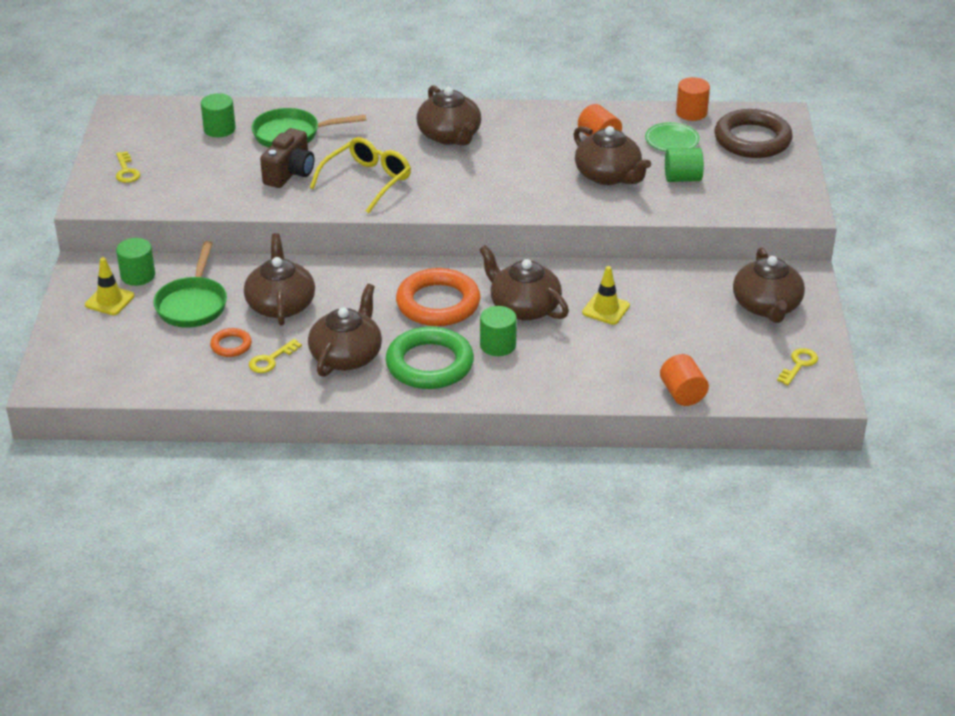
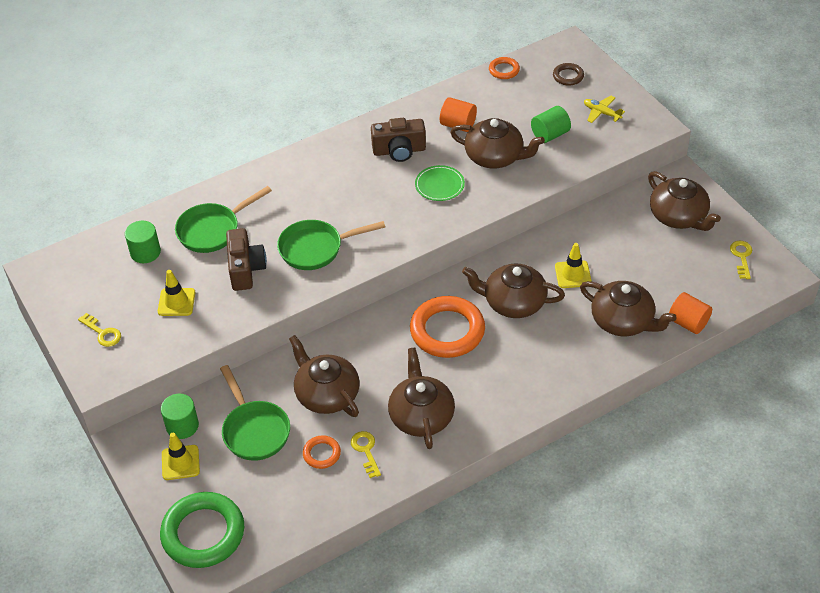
camera: 30 degrees left, 10 degrees up
(207, 173) = (176, 302): none -> yellow traffic cone
(271, 360) = (366, 451): yellow key -> yellow key turned 150 degrees clockwise
(366, 181) = (316, 248): yellow glasses -> green pan
(429, 364) = (490, 390): green ring -> green ring (203, 533)
(450, 136) = (342, 173): brown teapot -> brown teapot (623, 321)
(498, 345) = (524, 347): green cylinder -> none
(521, 138) = (399, 151): none -> brown camera
(672, 140) = (512, 102): green plate -> green plate (439, 185)
(691, 112) = (504, 70): orange cylinder -> orange ring
(752, 139) = (568, 76): brown ring -> brown ring, size x0.47
(755, 180) = (601, 113): none -> yellow plane

